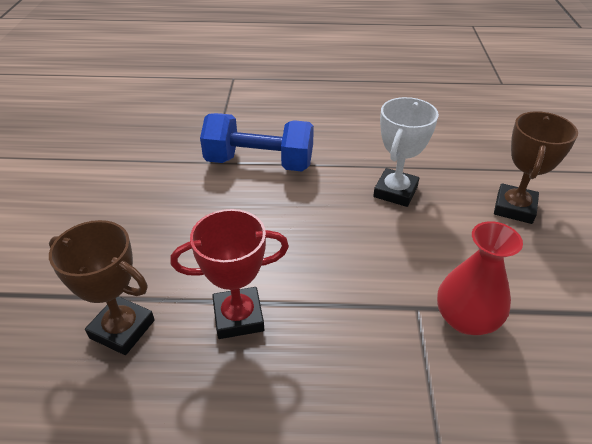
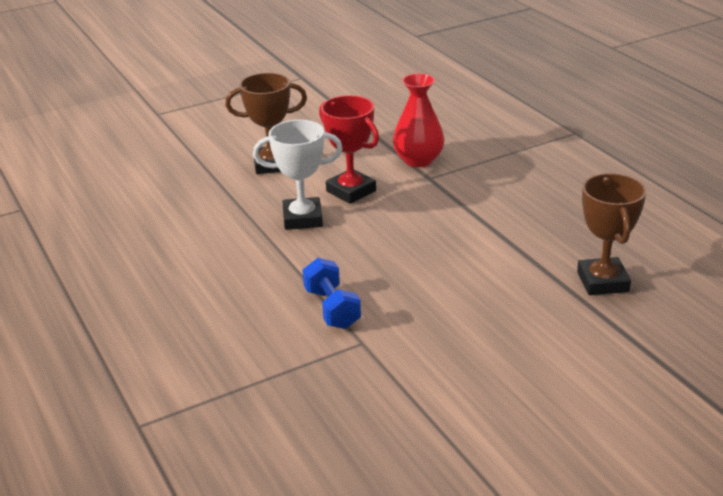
camera: 120 degrees left, 10 degrees down
(238, 317) = (526, 239): red trophy -> red trophy (351, 191)
(259, 163) = (332, 308): blue dumbbell -> blue dumbbell, size x0.60

